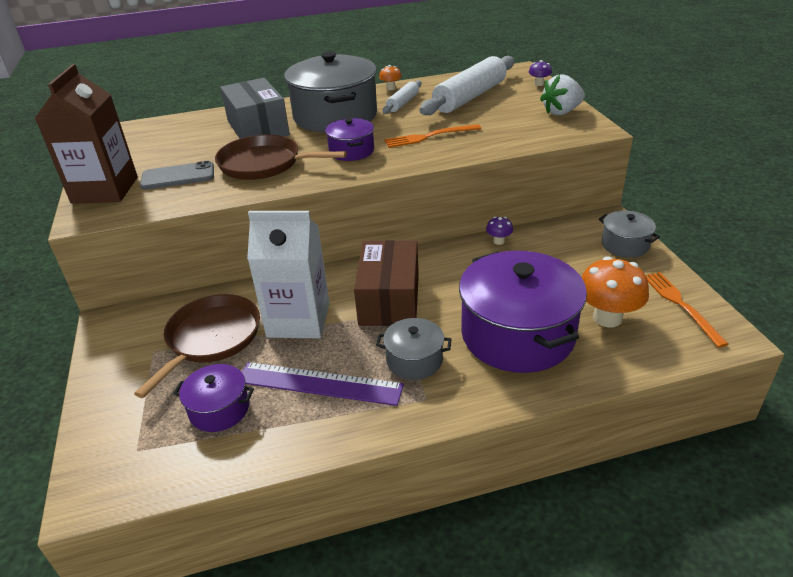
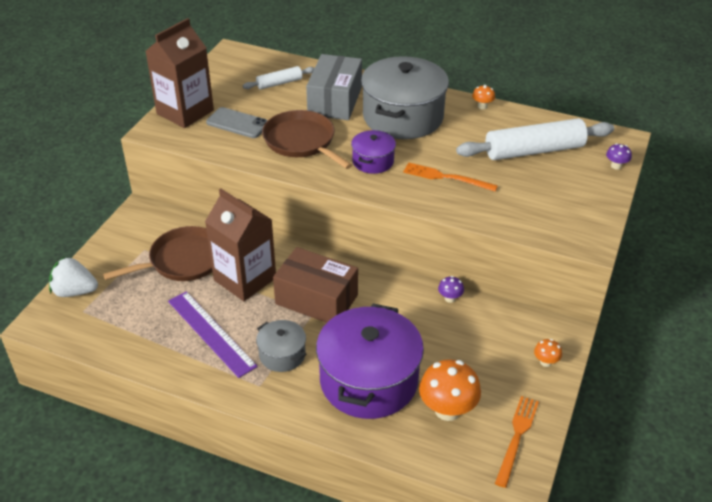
camera: 35 degrees right, 5 degrees up
(219, 409) = (143, 313): purple pot -> none
(298, 320) = (245, 279): white carton -> brown carton
(389, 299) = (316, 299): brown box -> brown box turned 75 degrees clockwise
(403, 103) = (471, 129): white rolling pin -> white rolling pin (279, 83)
(561, 112) = (589, 209): white strawberry -> white strawberry (75, 291)
(625, 245) = (545, 362): grey pot -> orange mushroom

